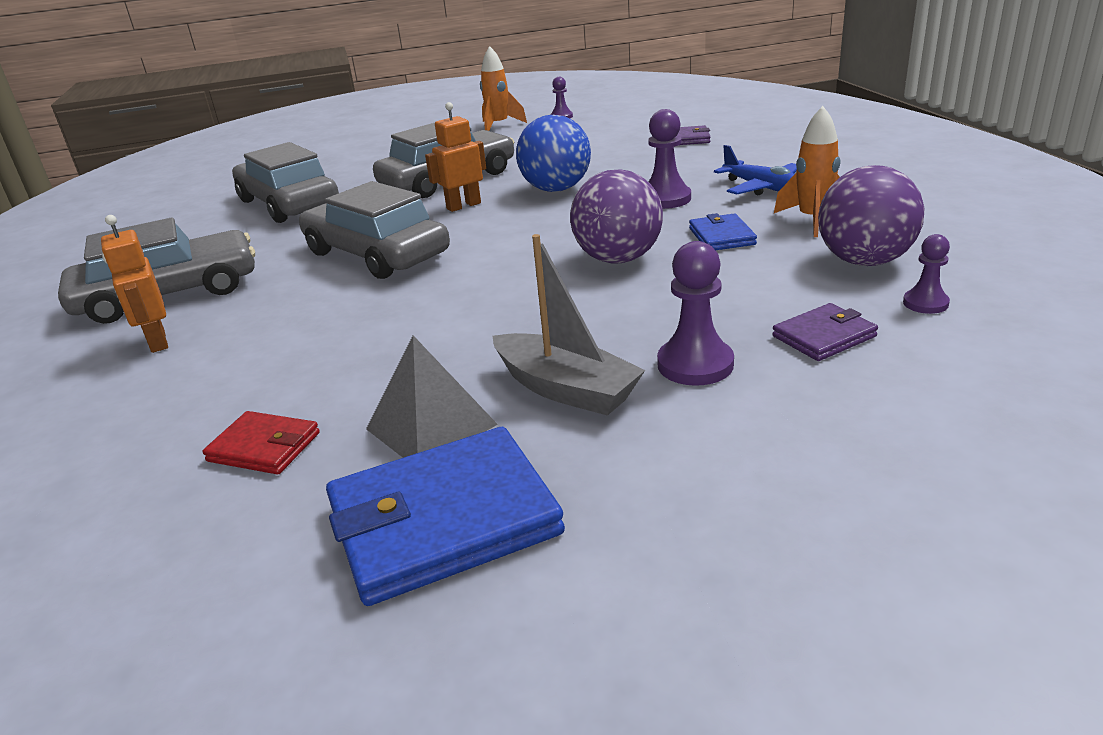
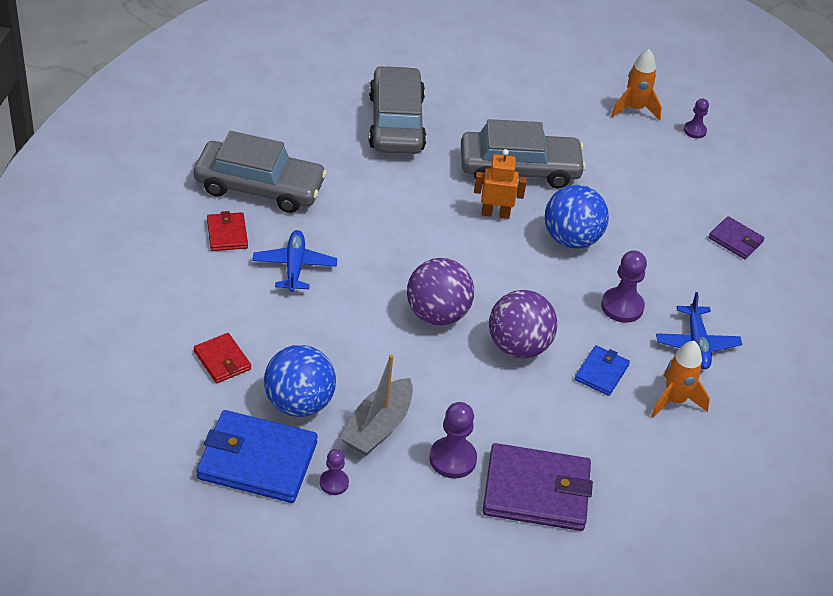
camera: 30 degrees right, 15 degrees up
(157, 342) = (227, 234): orange robot -> red wallet
(281, 325) = (294, 267): none -> blue plane
(376, 254) = (397, 231): grey car -> none
(431, 426) = (299, 403): grey pyramid -> blue ball
(566, 389) = (378, 427): grey boat -> grey boat turned 45 degrees clockwise
(824, 336) = (536, 491): purple wallet -> purple wallet, size x1.93
(864, 261) = (644, 458): purple ball -> purple ball (437, 314)
(925, 303) = (620, 512): purple pawn -> purple pawn (334, 483)

